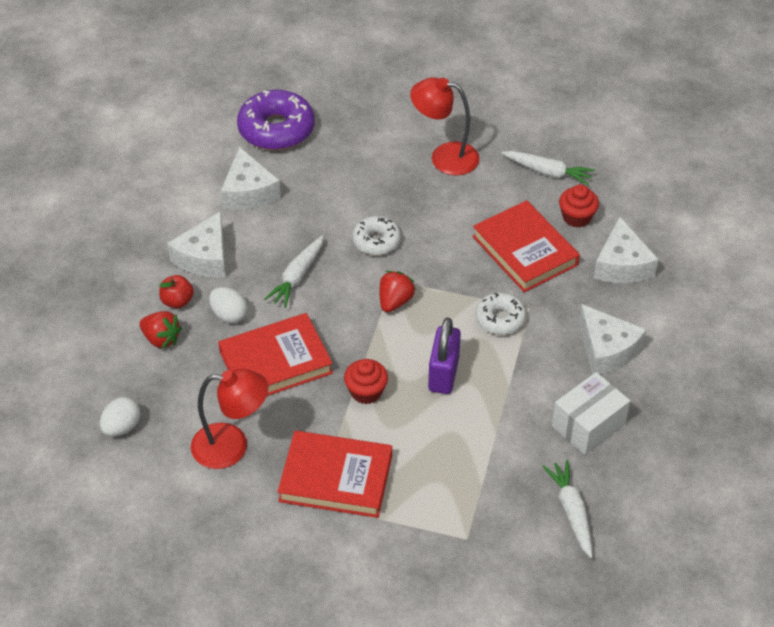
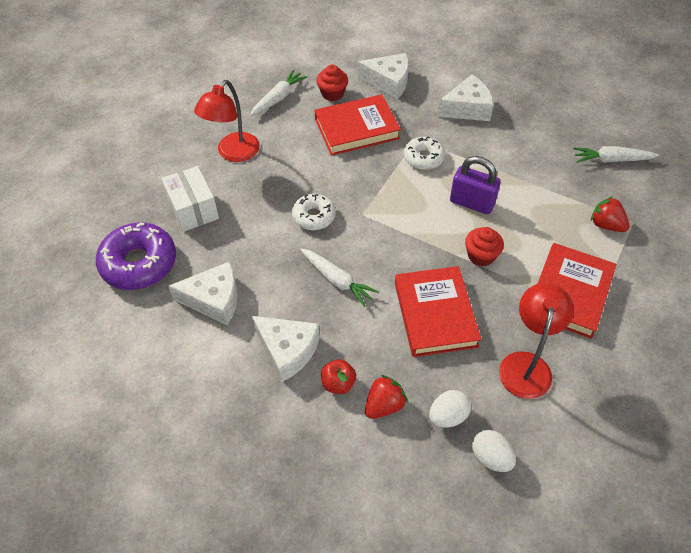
camera: 75 degrees left, 5 degrees up
(229, 315) = (368, 342): white egg -> white egg (448, 416)
(395, 301) = (387, 218): red strawberry -> red strawberry (606, 225)
(588, 425) = (535, 134): white box -> white box (193, 209)

